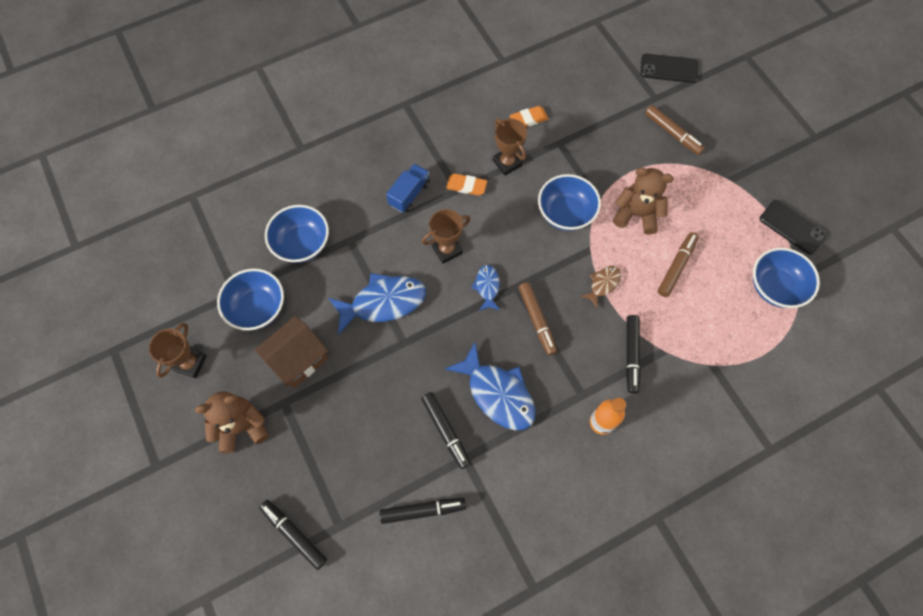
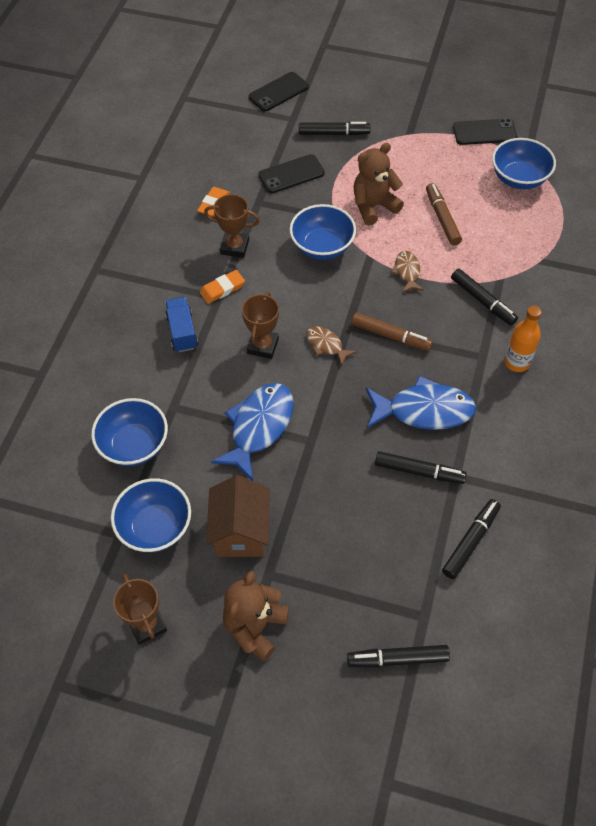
camera: 45 degrees left, 10 degrees down
(487, 287) = (326, 345): blue fish -> brown fish
(605, 140) = (291, 174): none -> black phone
(672, 133) = (334, 133): brown marker -> black marker

